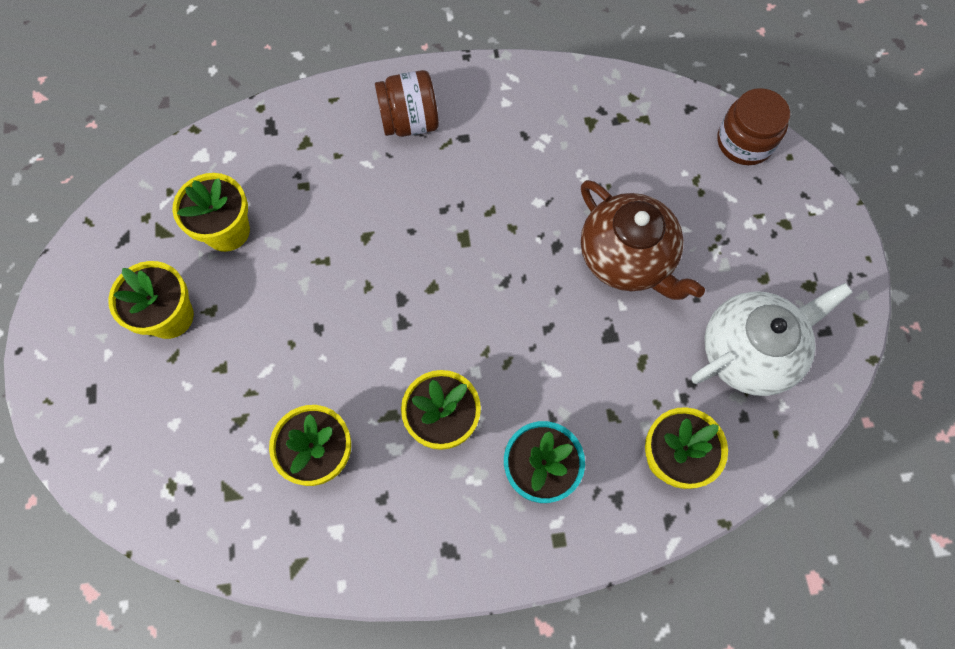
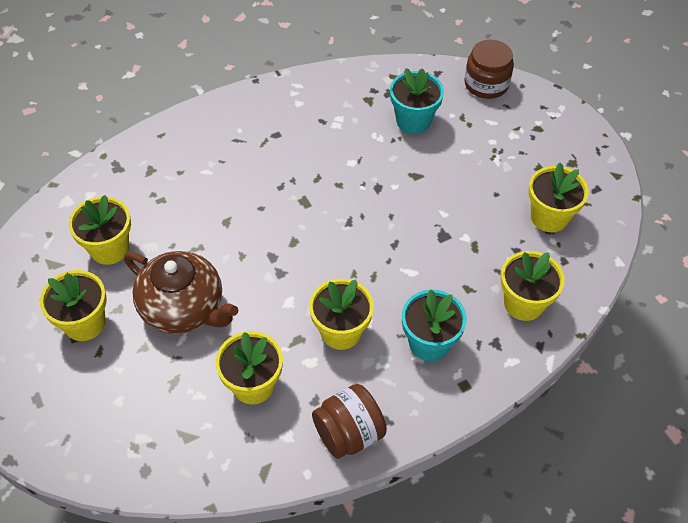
camera: 20 degrees left, 15 degrees down
(409, 121) = (229, 134): brown jar -> brown jar (349, 433)
(627, 258) = (434, 181): brown teapot -> brown teapot (184, 308)
(634, 167) = (413, 121): none -> turquoise flower pot
(749, 352) = (549, 217): white teapot -> yellow flower pot

